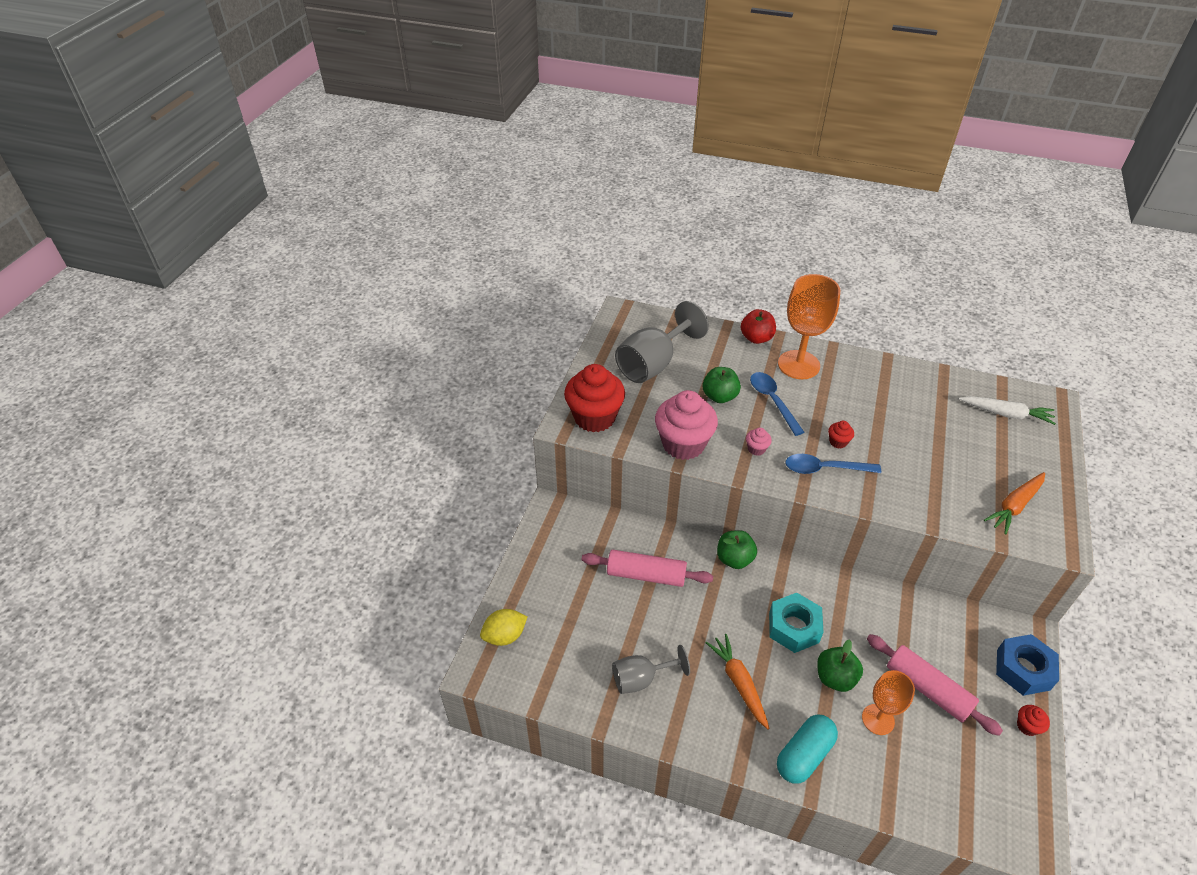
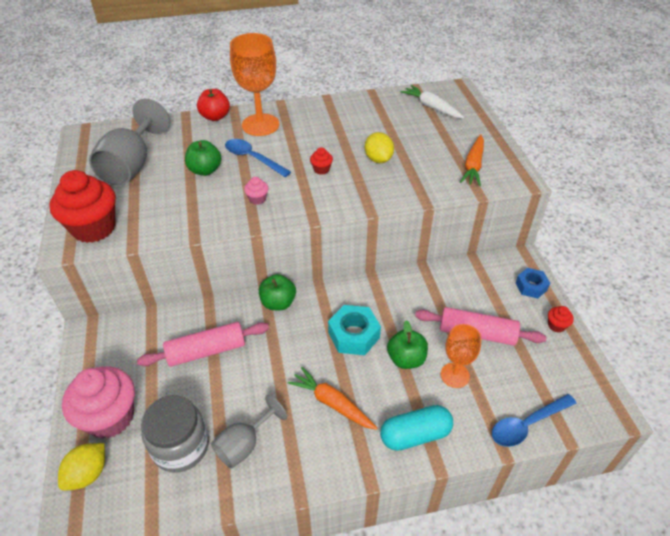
camera: 30 degrees left, 0 degrees up
(587, 651) = (180, 446): none -> grey jar
(683, 444) = (190, 219): pink cupcake -> pink cupcake (110, 417)
(804, 755) = (415, 435): turquoise capsule -> turquoise capsule turned 60 degrees clockwise
(824, 469) = (321, 193): blue spoon -> blue spoon (527, 425)
(906, 455) = (378, 159): none -> yellow lemon
(1006, 414) = (431, 107): white carrot -> white carrot turned 120 degrees counterclockwise
(1023, 669) = (531, 286): blue nut -> blue nut, size x0.65

